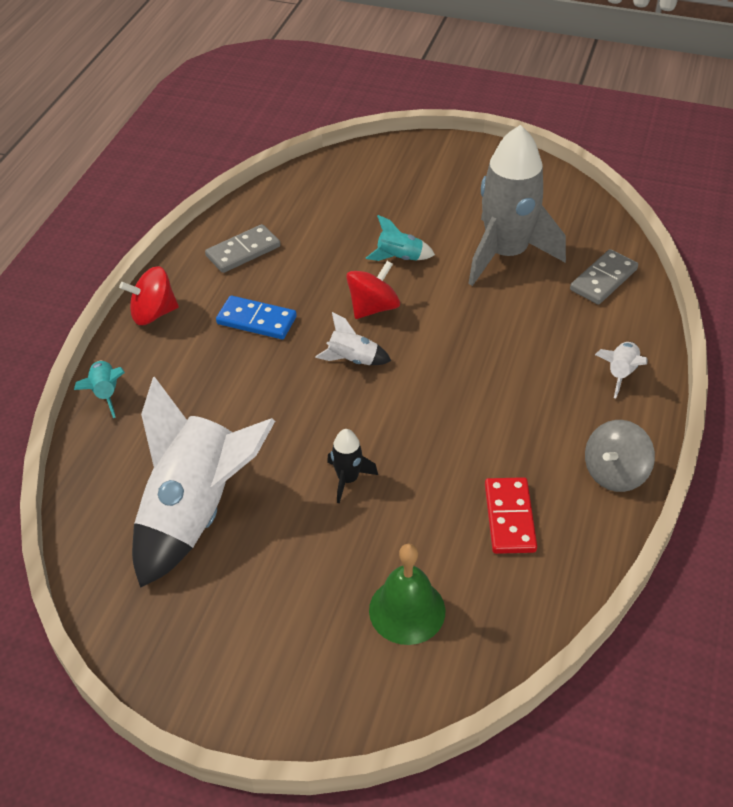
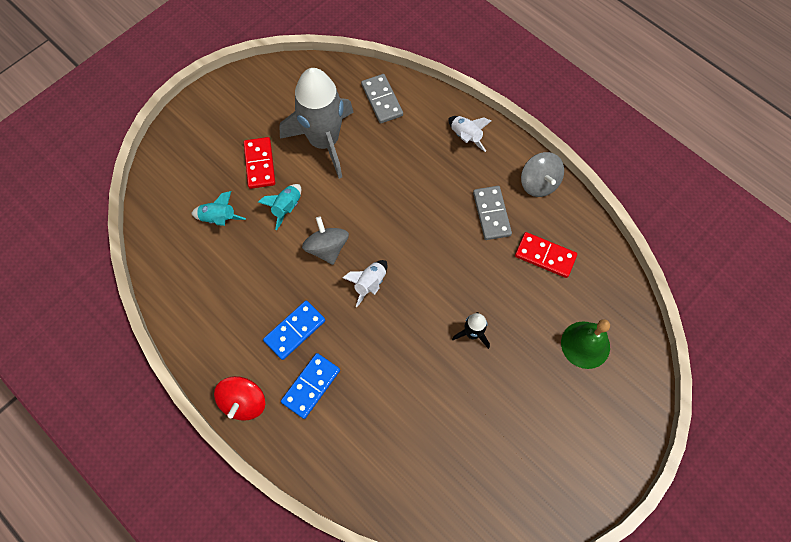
camera: 65 degrees left, 20 degrees up
(105, 393) = (310, 467): turquoise rocket -> turquoise rocket (219, 218)
(196, 511) = (454, 441): white rocket -> none
(199, 358) = (311, 386): none -> blue domino
(243, 251) = (213, 310): grey domino -> grey domino (491, 214)
(373, 307) = (327, 248): red spinning top -> grey spinning top
(437, 218) = (260, 164): none -> red domino

